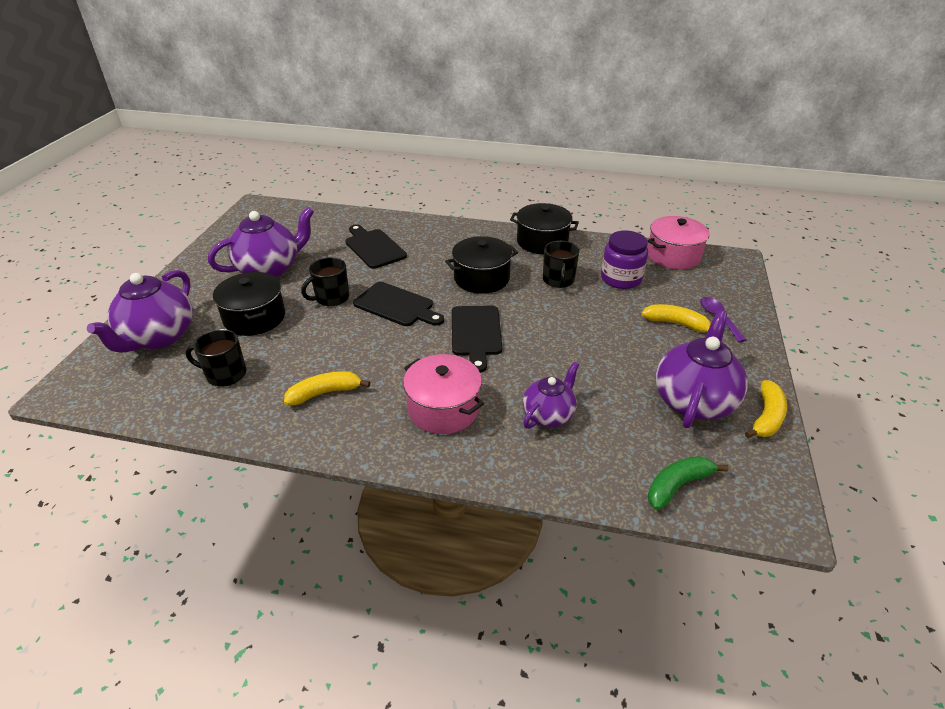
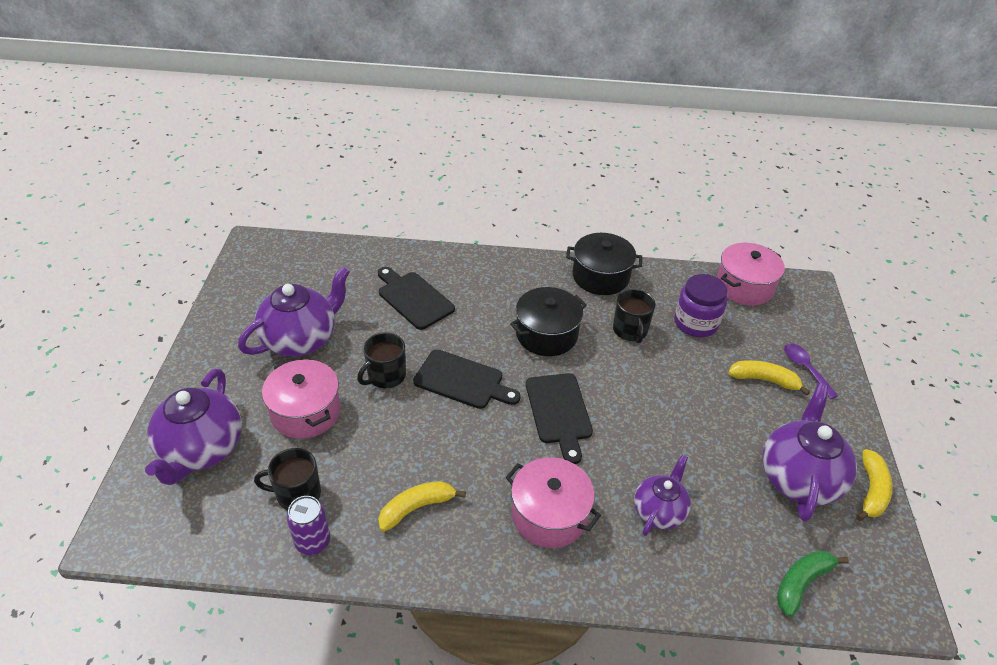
camera: 10 degrees left, 5 degrees up
(225, 410) = (313, 542): none -> purple can
(254, 318) = (305, 412): black pot -> pink pot

